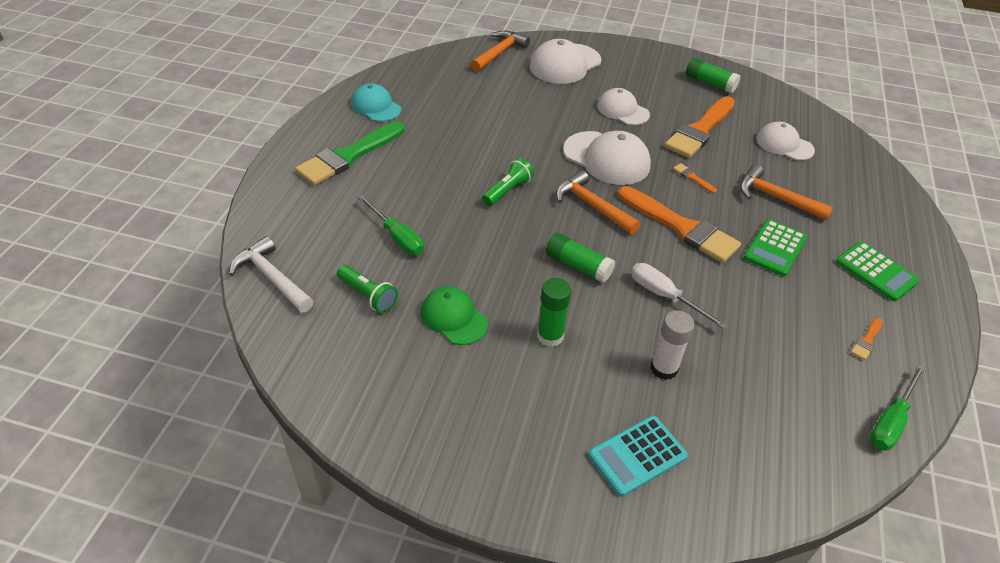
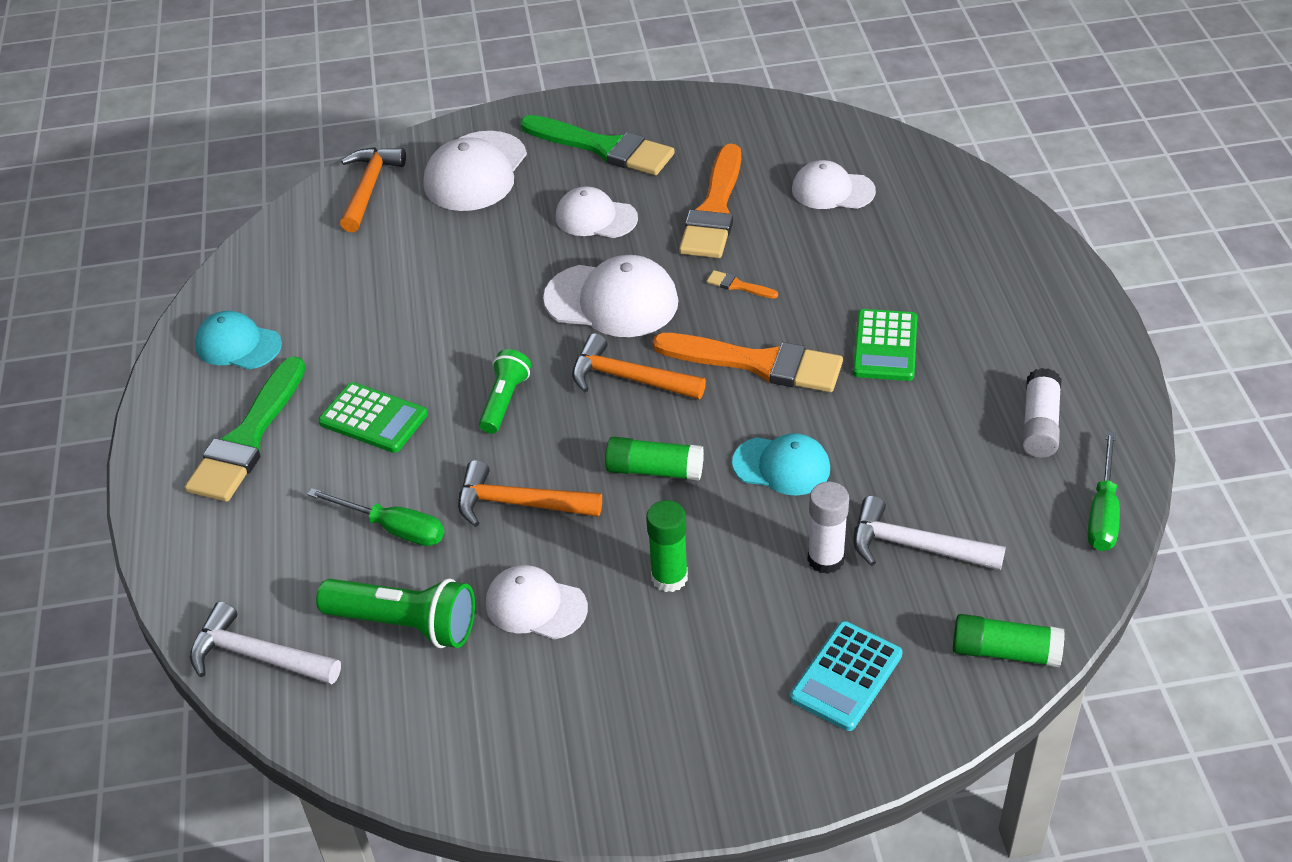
camera: 20 degrees left, 0 degrees up
(368, 295) = (405, 624): green flashlight -> green flashlight, size x1.55
(454, 318) = (535, 606): green cap -> white cap
(648, 75) = (603, 148): none -> green brush
(664, 296) = (782, 466): white screwdriver -> turquoise cap
(710, 83) = (693, 130): green glue stick -> green glue stick (1005, 652)
(733, 386) = (915, 546): none -> white hammer
(776, 198) = (856, 274): orange hammer -> orange hammer (519, 504)
(866, 341) = (1039, 424): orange brush -> white glue stick
(876, 272) = (1015, 330): green calculator -> green calculator (373, 419)

